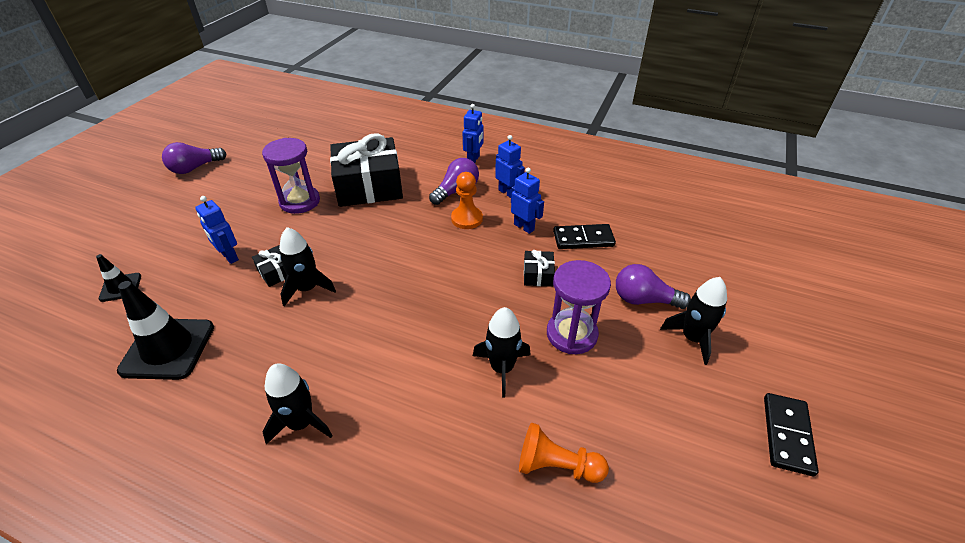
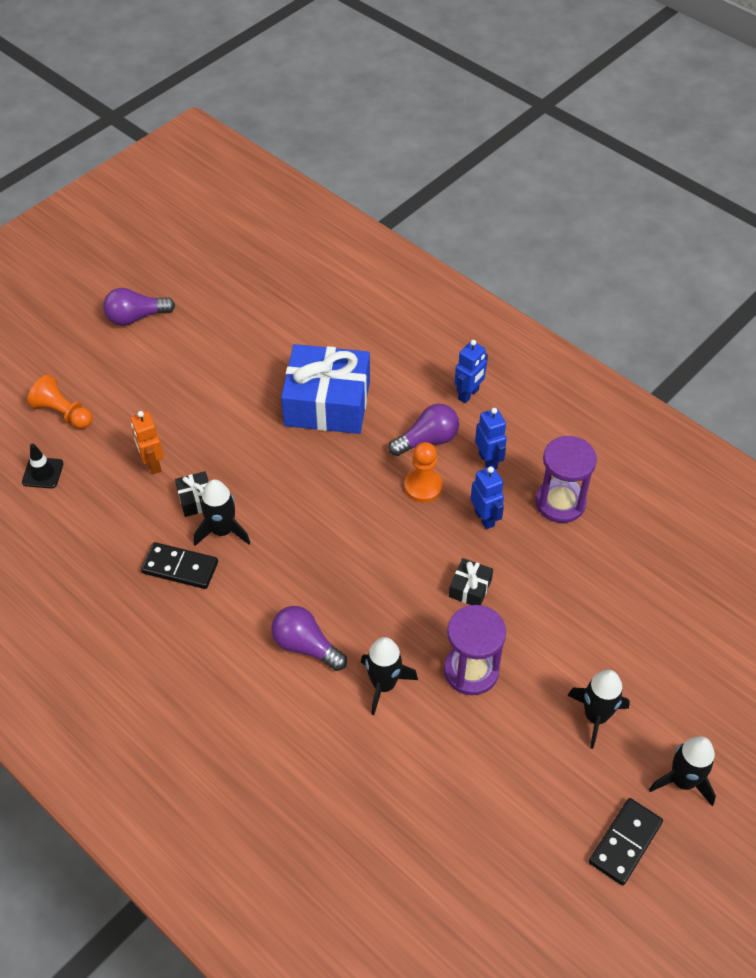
camera: 20 degrees right, 10 degrees up
(168, 348) = (79, 561): black traffic cone -> none
(229, 256) = (153, 464): blue robot -> orange robot
(300, 201) = (242, 405): purple hourglass -> purple hourglass (560, 502)
(301, 423) = (183, 678): black rocket -> black rocket (682, 781)
(369, 186) = (327, 403): black gift -> blue gift
(556, 465) = (392, 794): orange pawn -> orange pawn (63, 413)
(583, 239) = (545, 555): black domino -> black domino (180, 567)
(644, 299) = (570, 655): purple light bulb -> purple light bulb (305, 646)

